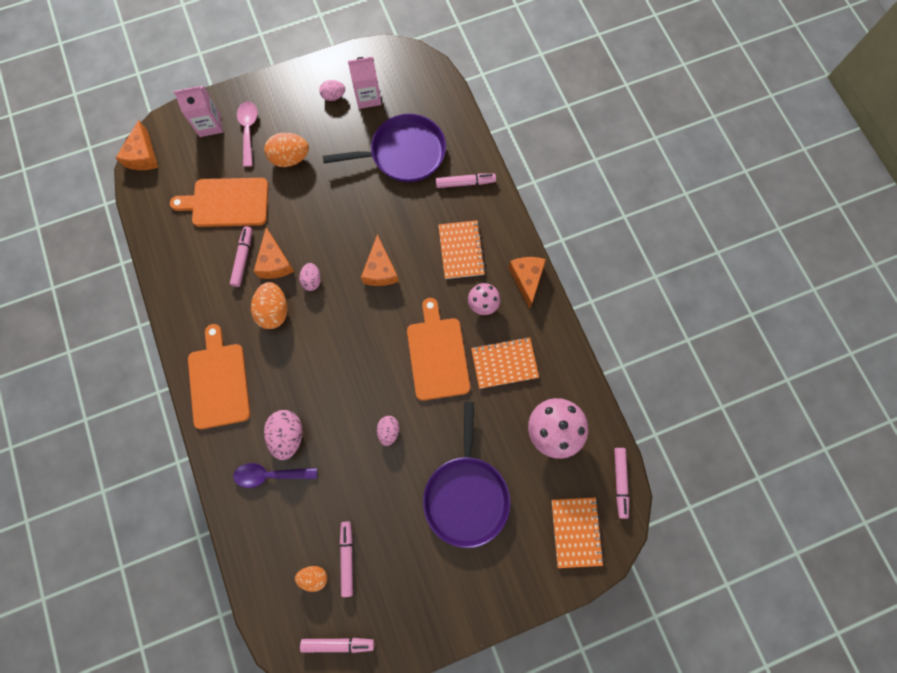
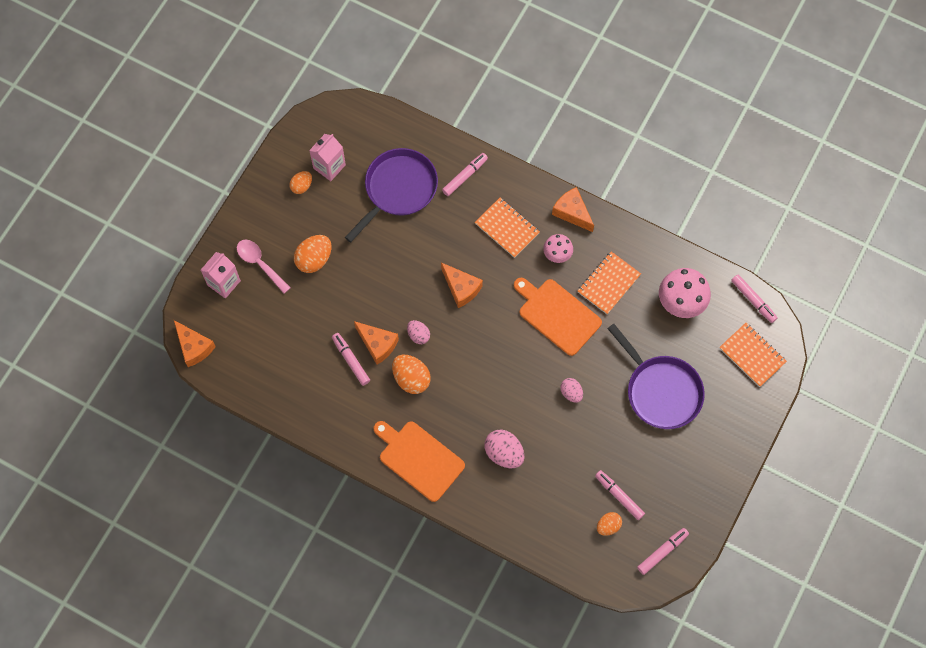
camera: 40 degrees left, 5 degrees down
(227, 202) = (297, 330): orange cutting board -> none
(270, 475) = (516, 488): purple spoon -> none
(333, 96) = (301, 186): pink egg -> orange egg

